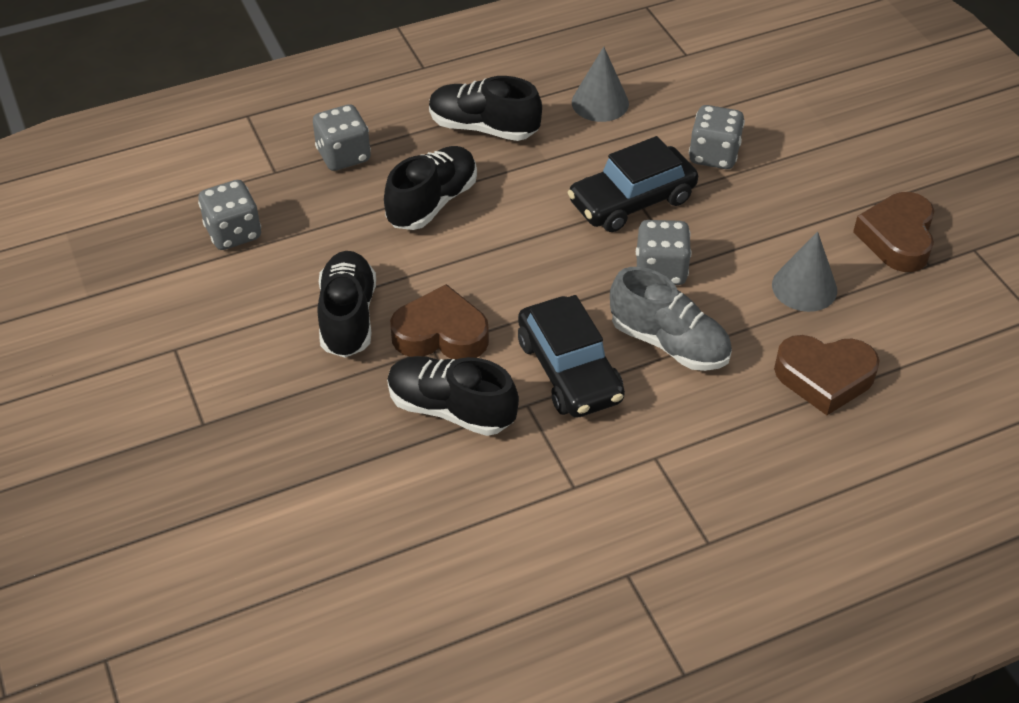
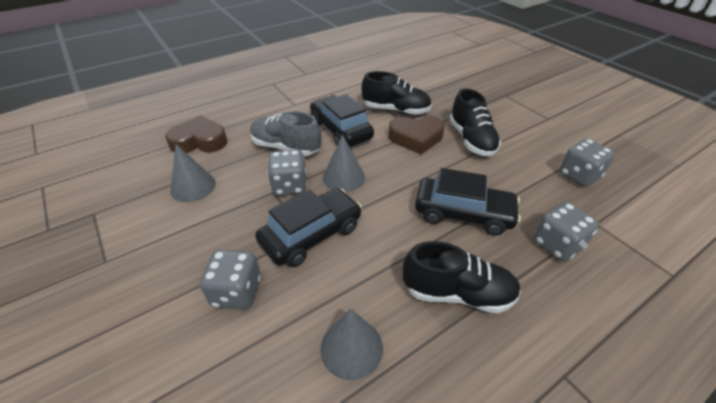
camera: 170 degrees right, 5 degrees down
(432, 202) = (463, 213): black shoe -> black car
(579, 274) = (343, 177): none -> grey cone
(897, 238) = (104, 231): brown heart -> none

